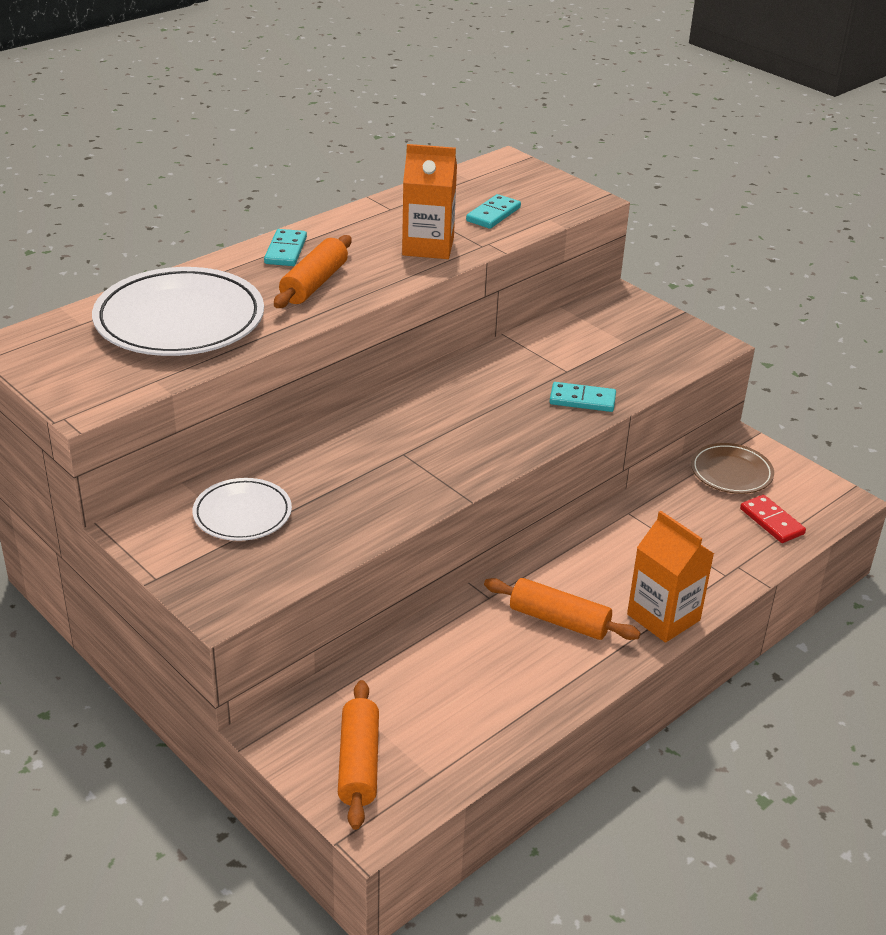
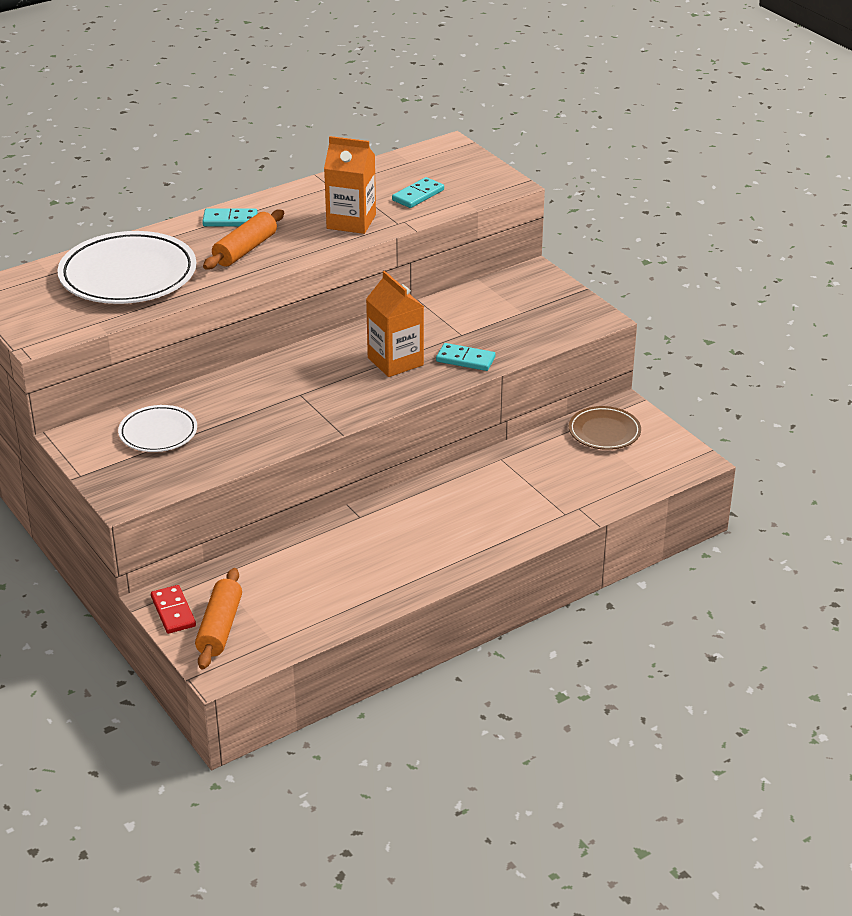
camera: 10 degrees right, 0 degrees up
(285, 250) = (230, 220): turquoise domino -> turquoise domino turned 75 degrees clockwise
(559, 620) = (411, 538): orange rolling pin -> none
(663, 617) = (499, 542): orange carton -> orange carton (395, 361)
(771, 521) = (623, 474): red domino -> red domino (173, 612)

